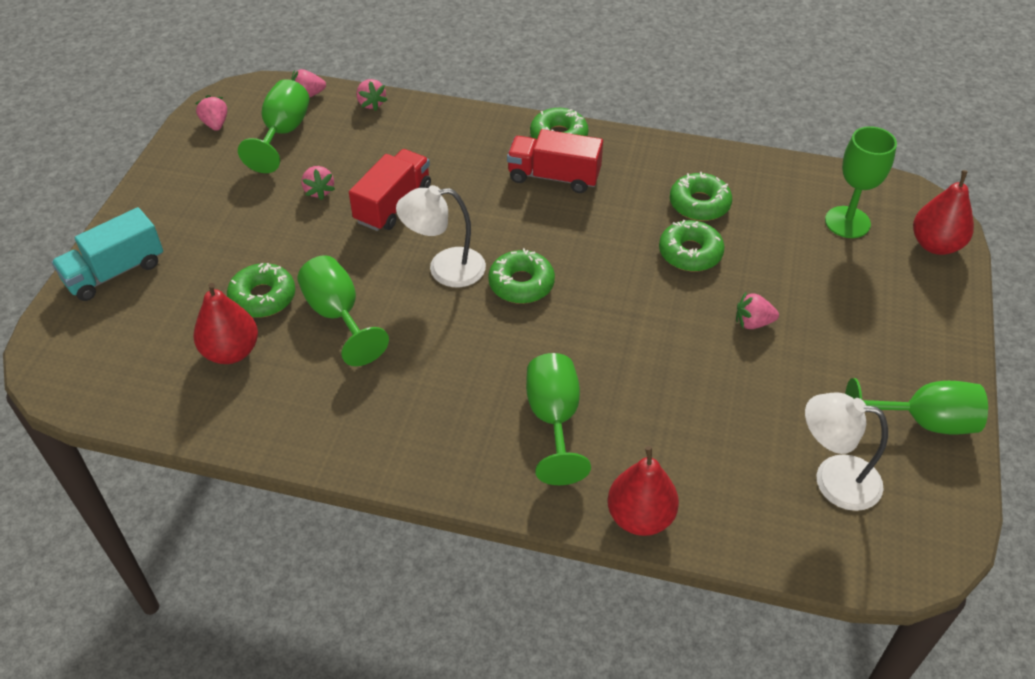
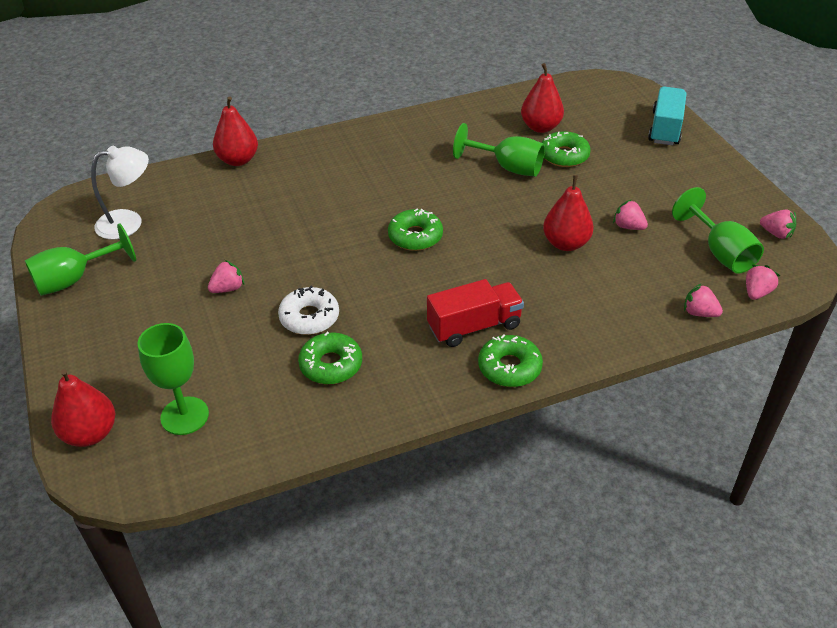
camera: 145 degrees right, 5 degrees down
(393, 204) = (566, 243): red truck -> red pear
(445, 268) = (477, 221): white lamp -> none
(554, 419) = (322, 178): green goblet -> none
(690, 253) = (309, 317): green donut -> white donut

